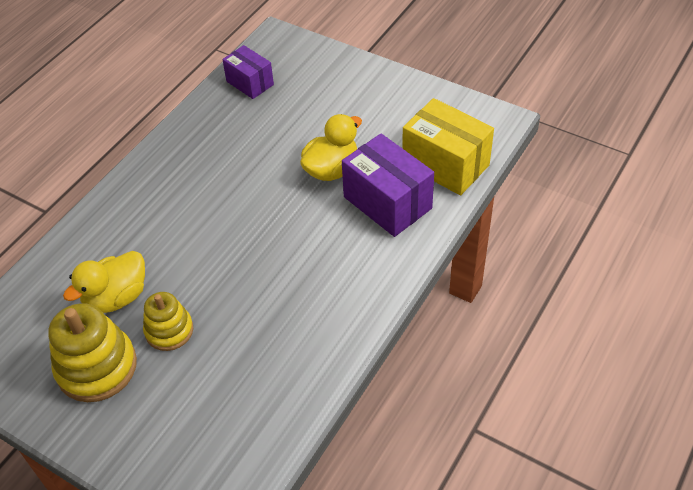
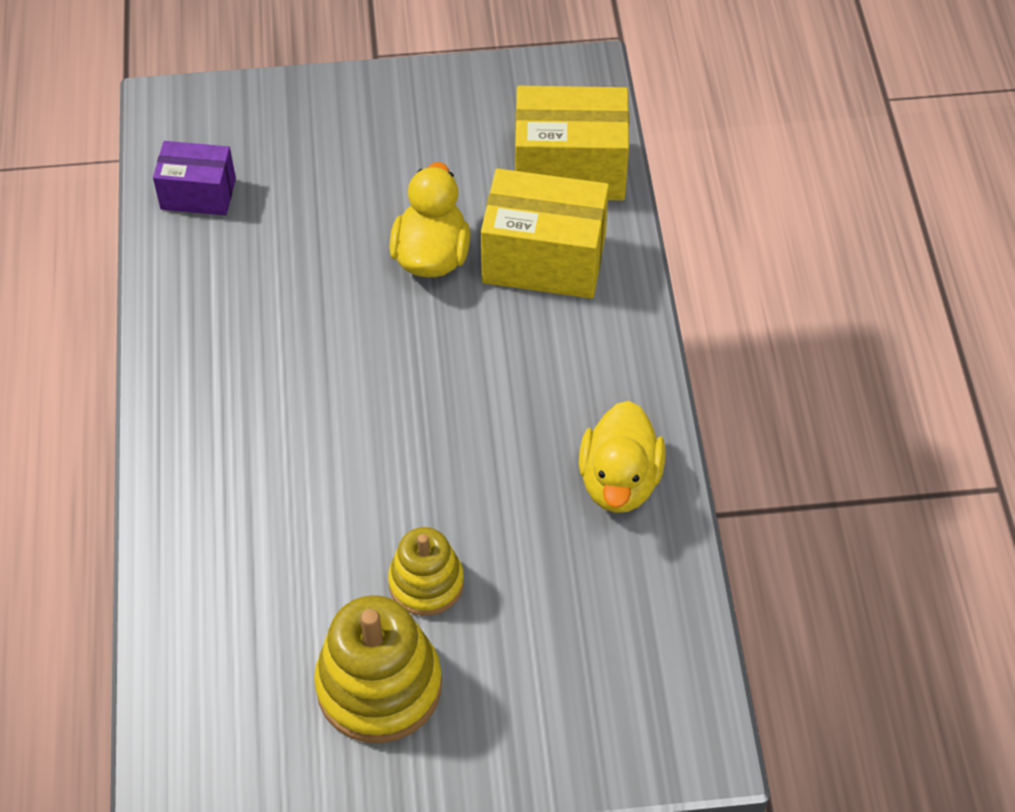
camera: 40 degrees left, 5 degrees up
(116, 297) = (313, 587): yellow duck -> yellow duck (619, 481)
(387, 202) = (544, 259): purple box -> yellow box

